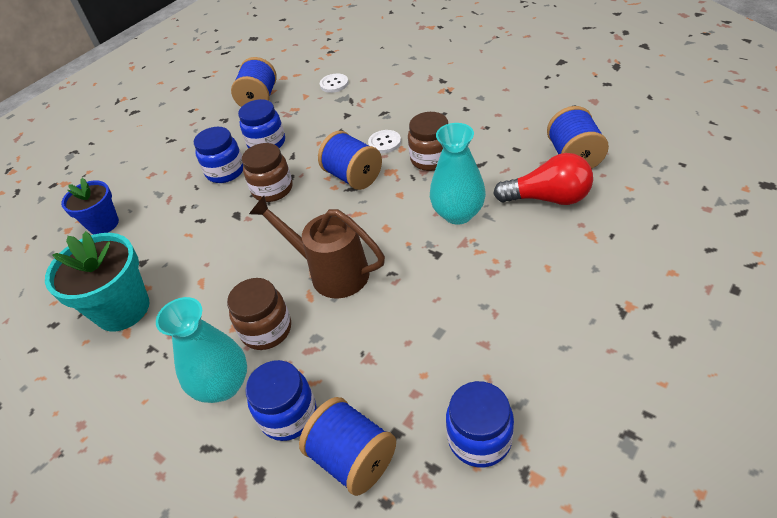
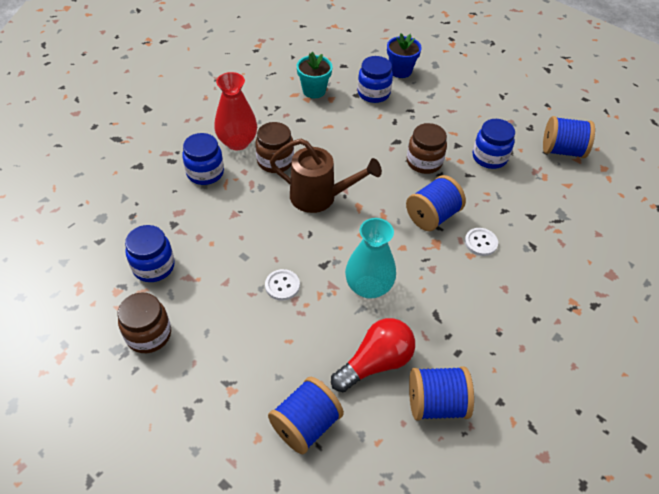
camera: 85 degrees right, 5 degrees up
(123, 309) = (314, 90): turquoise flower pot -> turquoise flower pot, size x0.64
(223, 385) = (237, 142): turquoise vase -> red vase
(225, 171) = (452, 132): blue jar -> blue jar (373, 93)
(331, 272) = (319, 197): brown watering can -> brown watering can turned 75 degrees clockwise
(334, 84) = (589, 208): white button -> white button (282, 285)
(353, 458) = (164, 202): blue spool -> blue spool (305, 424)
(431, 159) = (450, 277): brown jar -> brown jar (149, 334)
(548, 198) = (375, 362): red light bulb -> red light bulb turned 135 degrees counterclockwise

